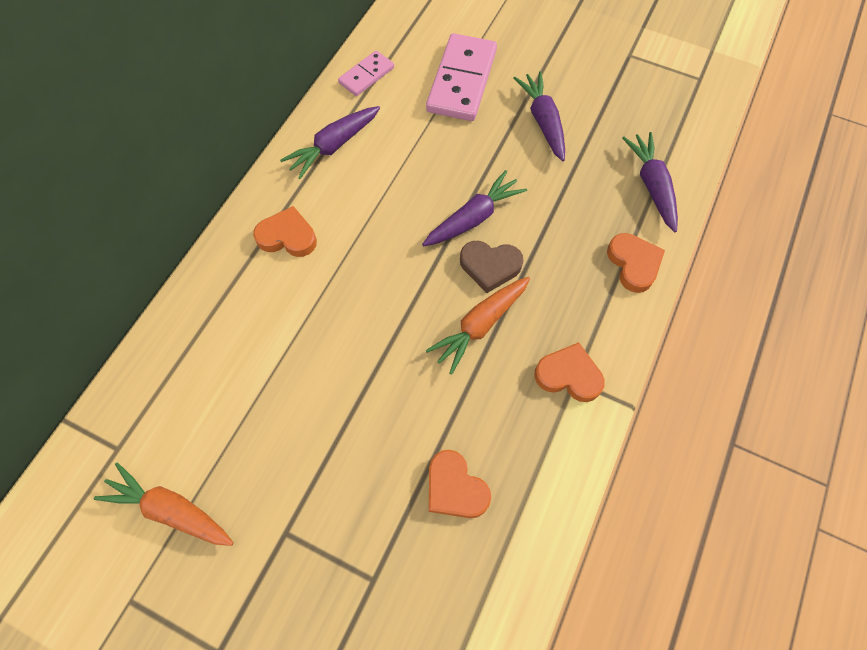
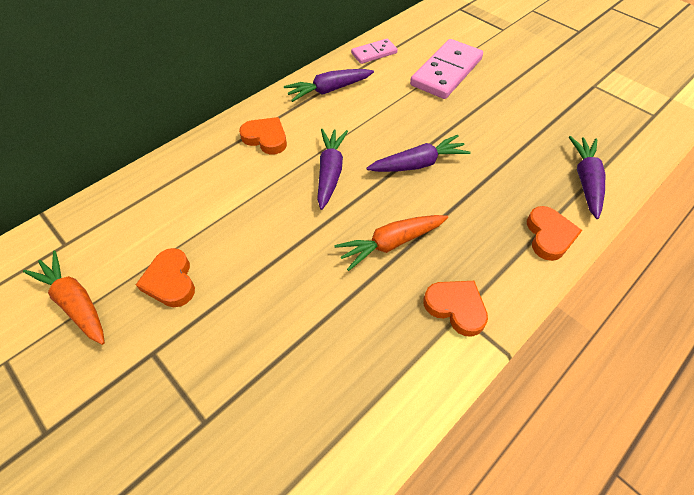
camera: 20 degrees right, 10 degrees down
(455, 488) = (313, 368): orange heart -> orange heart (171, 281)
(490, 266) = (417, 202): brown heart -> none
(543, 121) = (503, 113): purple carrot -> purple carrot (330, 172)

